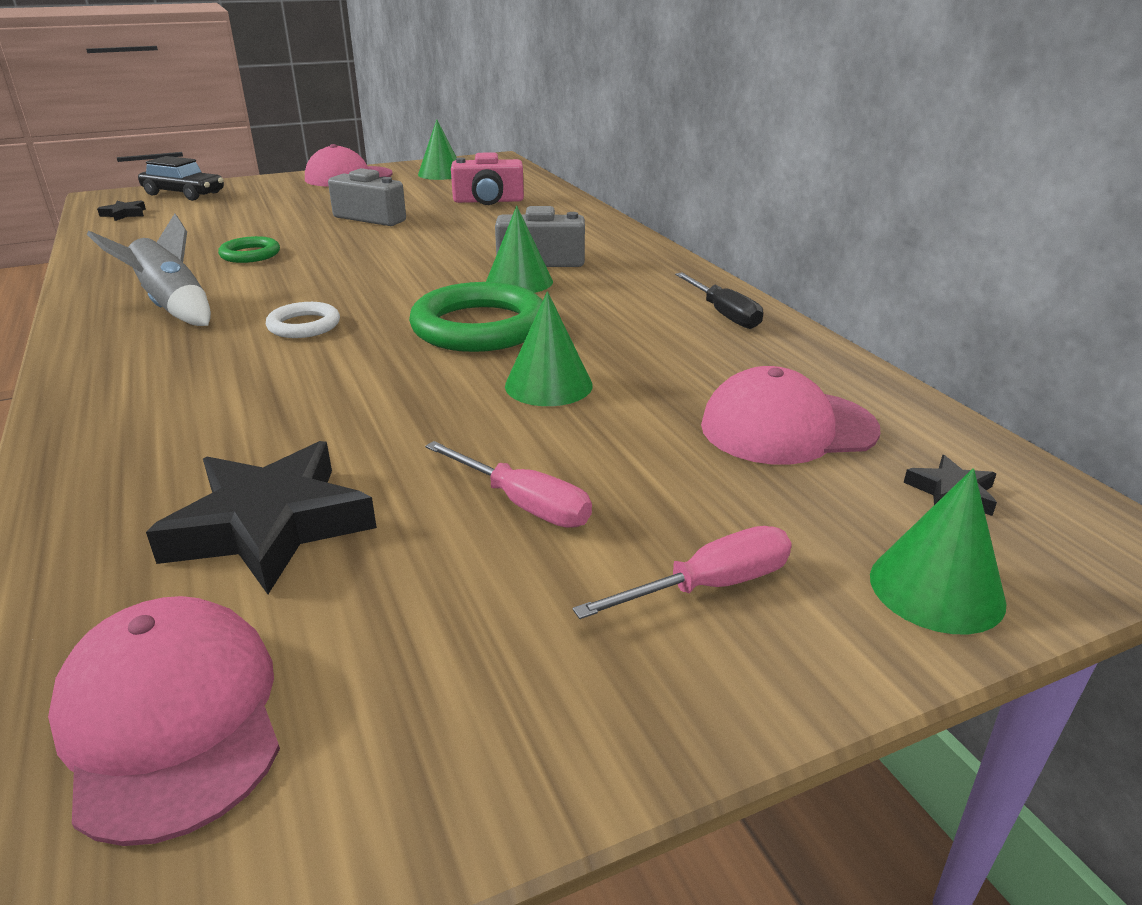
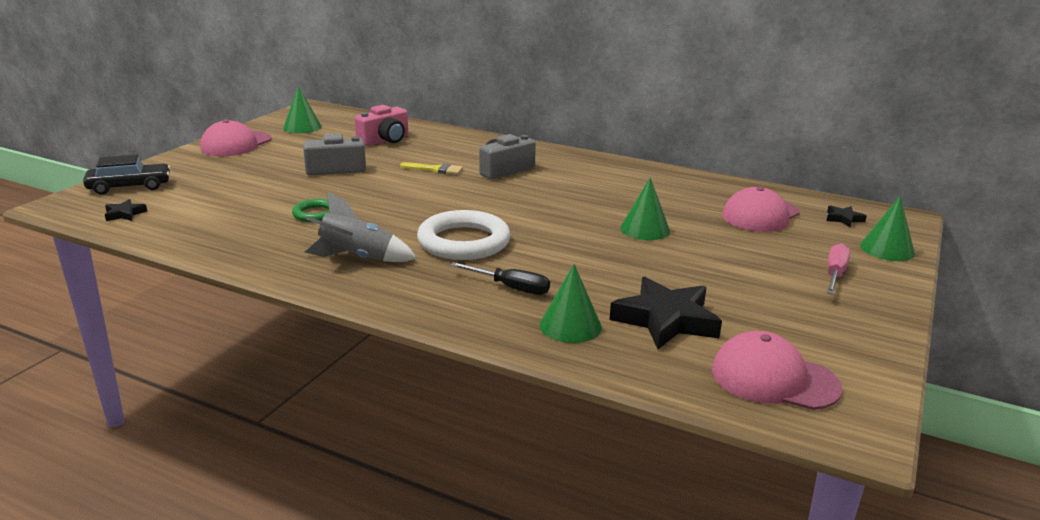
camera: 40 degrees left, 5 degrees down
(304, 325) = (464, 242): white ring -> white ring, size x1.91
(467, 241) = (435, 169): none -> yellow brush
(479, 327) = (555, 214): green ring -> none
(519, 282) = (520, 185): green cone -> green cone (570, 326)
(523, 504) = (733, 275): pink screwdriver -> none
(724, 314) = (647, 174): black screwdriver -> black screwdriver (511, 288)

